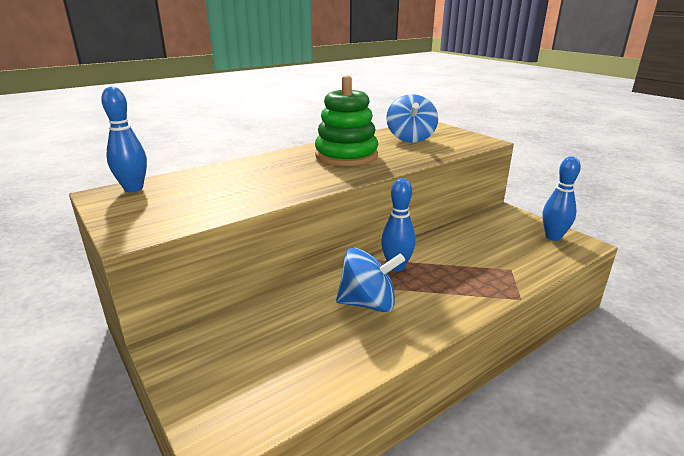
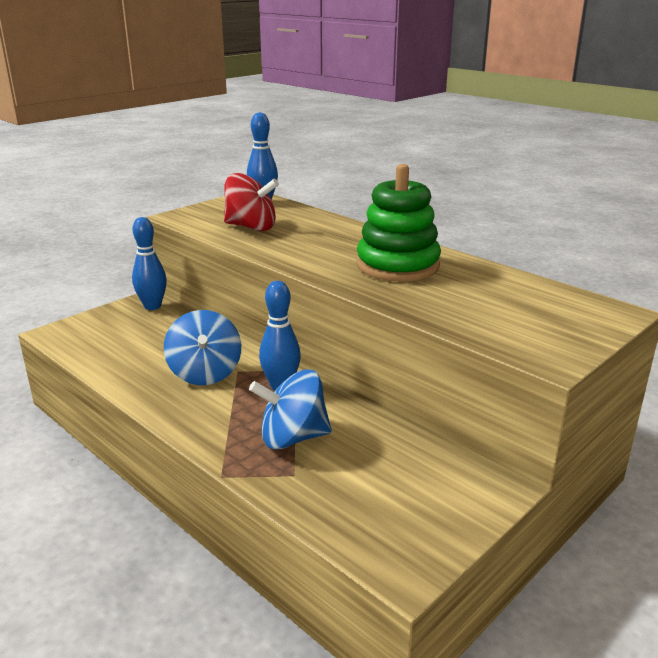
camera: 80 degrees right, 0 degrees up
(215, 197) = (251, 227): none -> red spinning top
(410, 138) = (510, 299): blue spinning top -> blue spinning top (293, 438)
(553, 237) = (415, 532): blue bowling pin -> blue bowling pin (152, 306)

